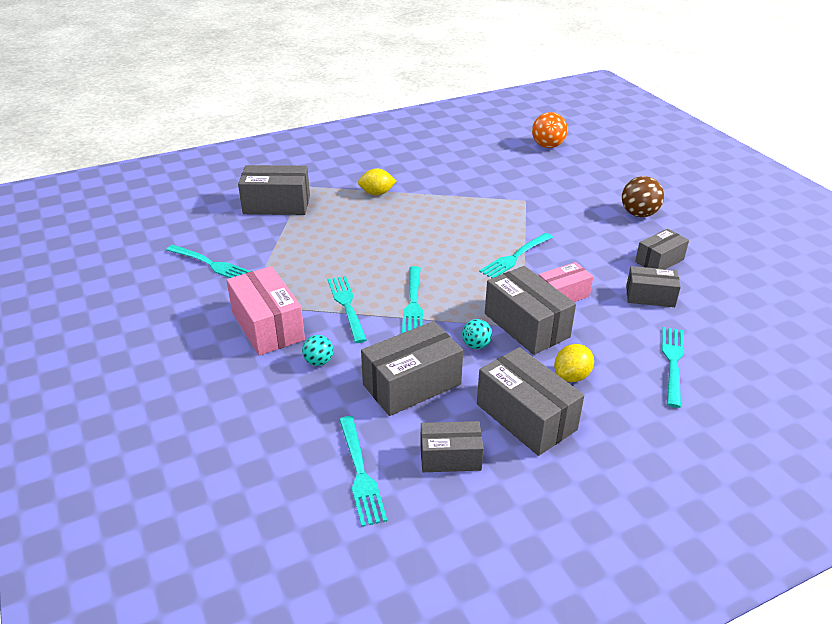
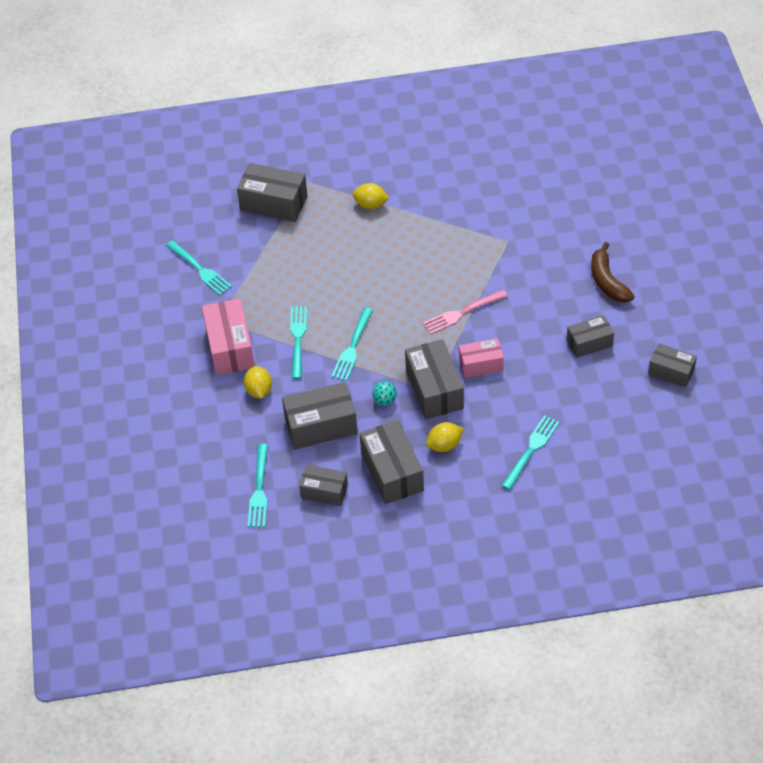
camera: 20 degrees right, 15 degrees up
(318, 362) = (259, 390): turquoise ball -> yellow lemon
(515, 257) = (462, 313): turquoise fork -> pink fork
(547, 146) = (573, 163): orange ball -> none
(638, 214) = (607, 281): brown ball -> brown banana
(650, 296) = (555, 381): grey box -> grey box (671, 372)

